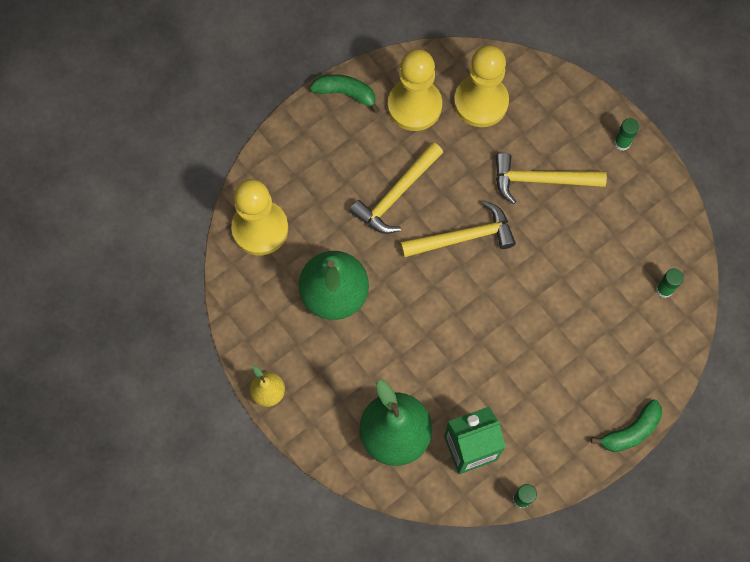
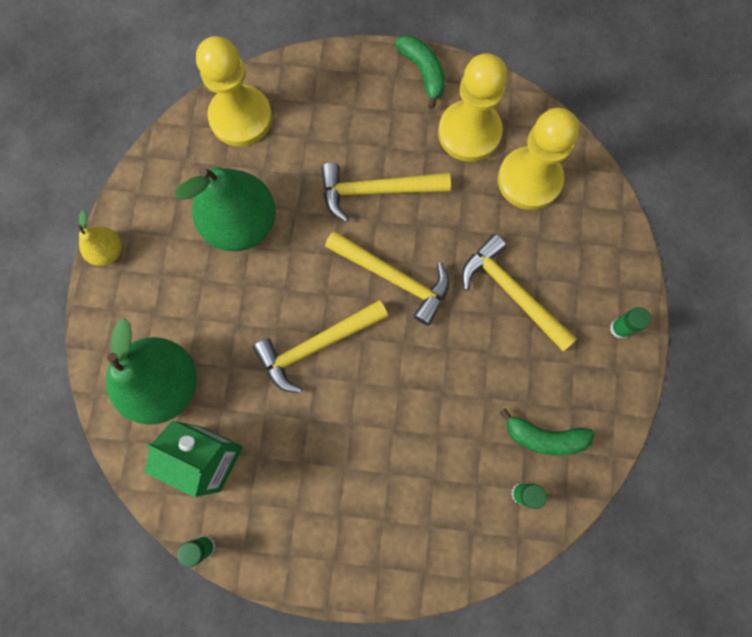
camera: 45 degrees right, 5 degrees up
(460, 322) = (316, 345): none -> yellow hammer
(631, 431) = (358, 587): green banana -> green banana (544, 437)

